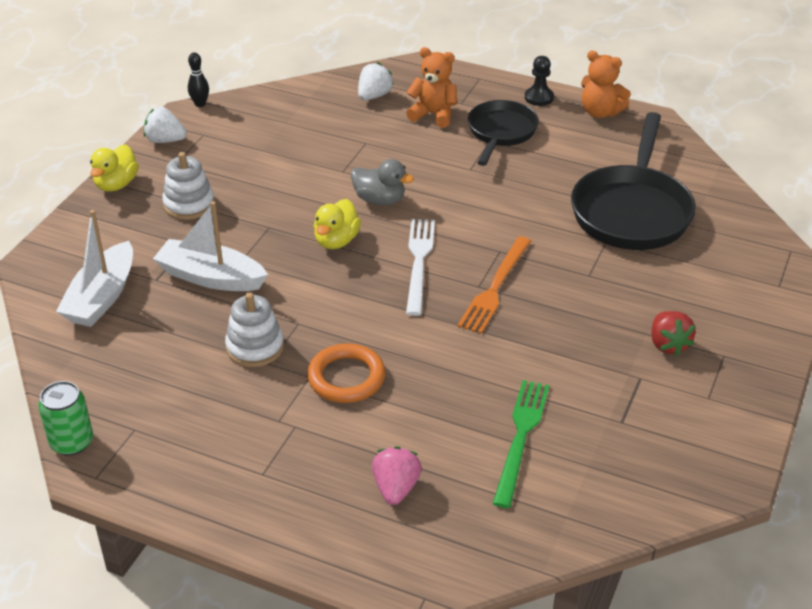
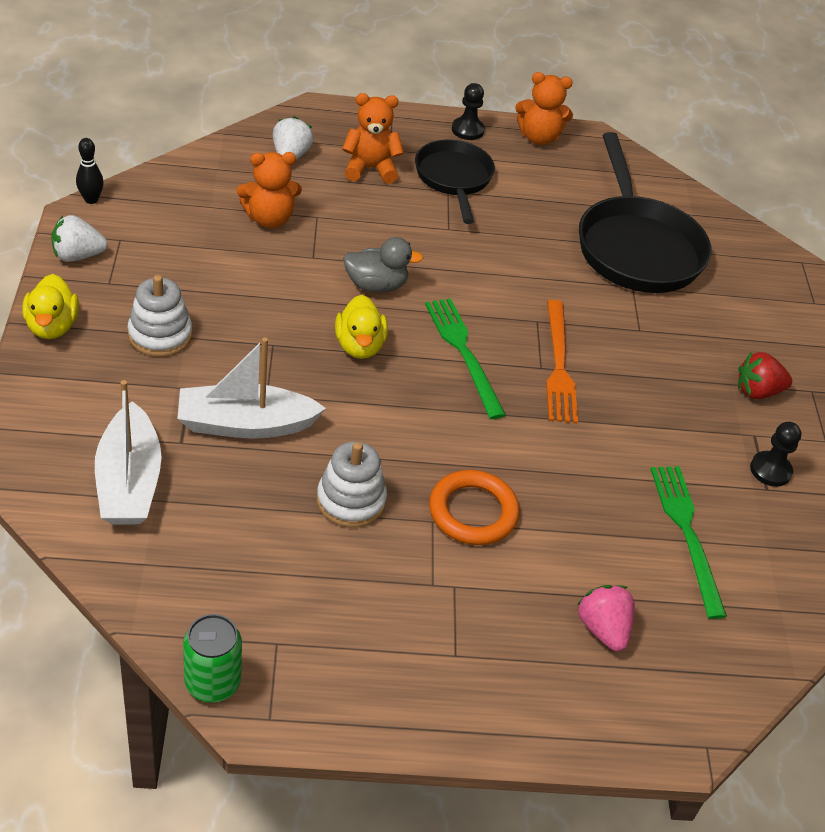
camera: 30 degrees left, 5 degrees up
(326, 138) = (269, 219): none -> orange teddy bear
(419, 262) = (463, 353): white fork -> green fork
(635, 408) = (770, 470): none -> black pawn
(668, 344) = (757, 391): red strawberry -> red strawberry turned 120 degrees clockwise

